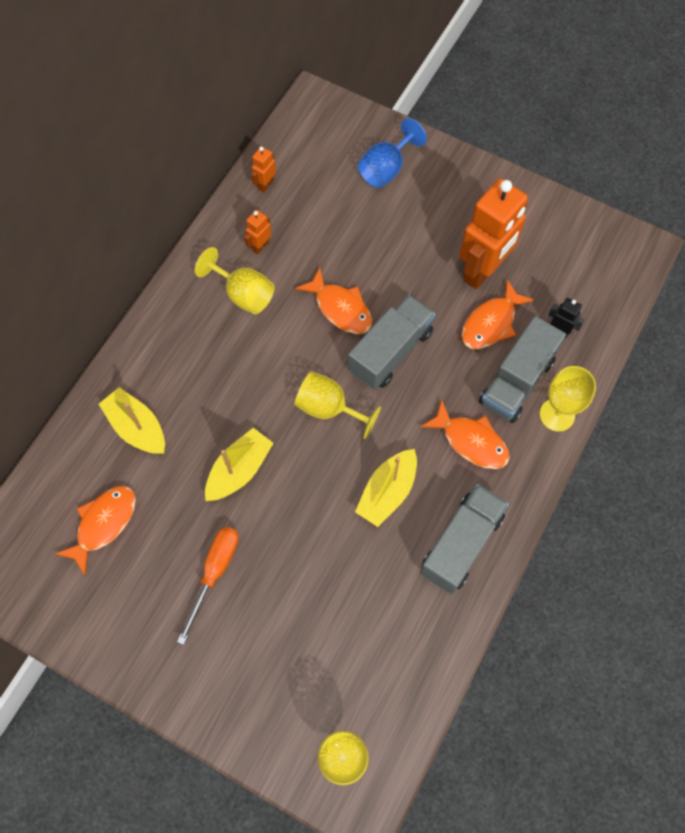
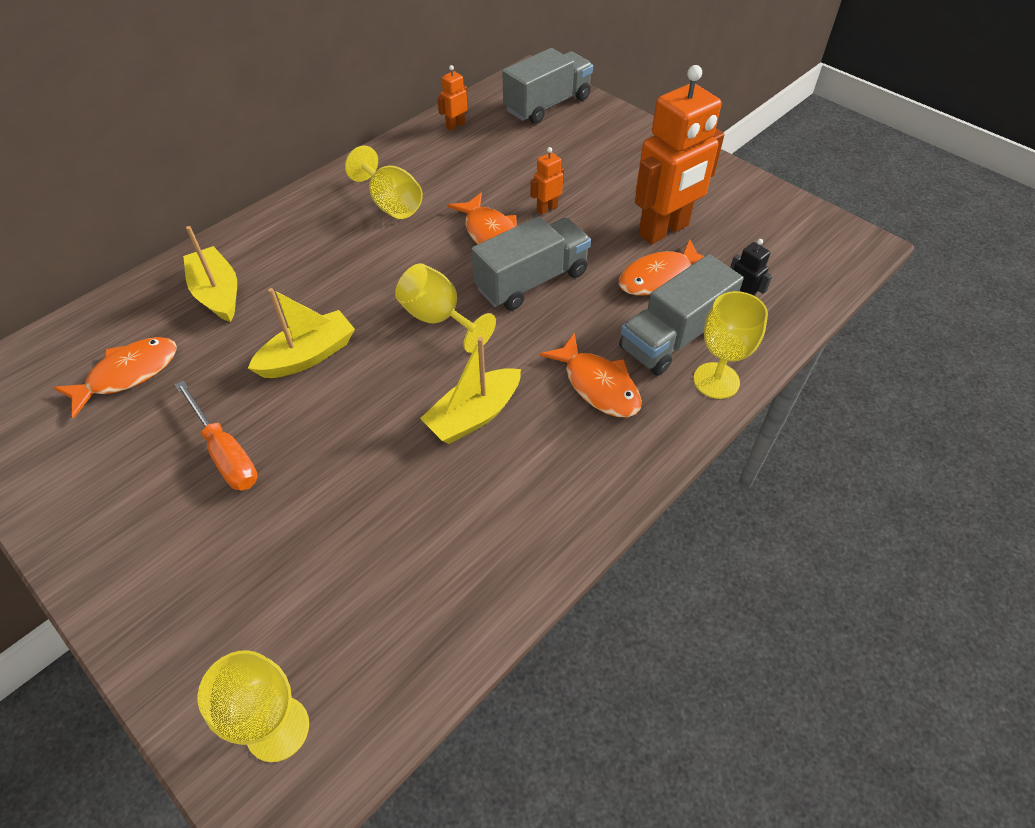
camera: 15 degrees right, 15 degrees down
(215, 572) = (225, 453): orange screwdriver -> orange screwdriver turned 105 degrees clockwise
(260, 246) = (427, 170): orange robot -> orange robot (547, 208)
(386, 169) = (585, 133): blue goblet -> none
(461, 544) = (547, 494): grey truck -> grey truck (547, 104)

